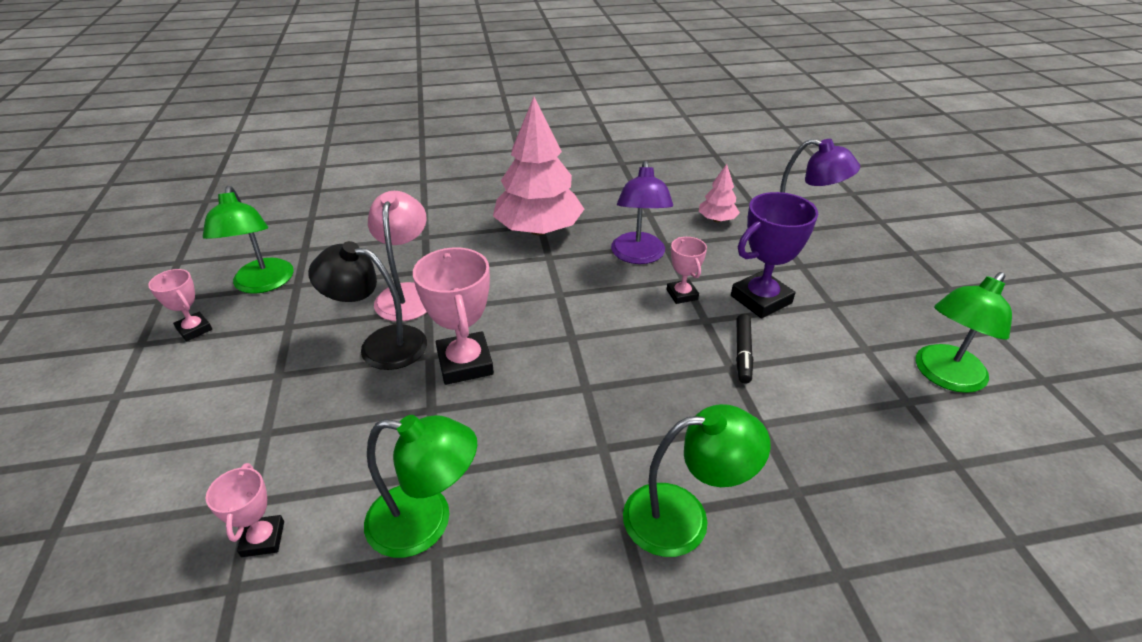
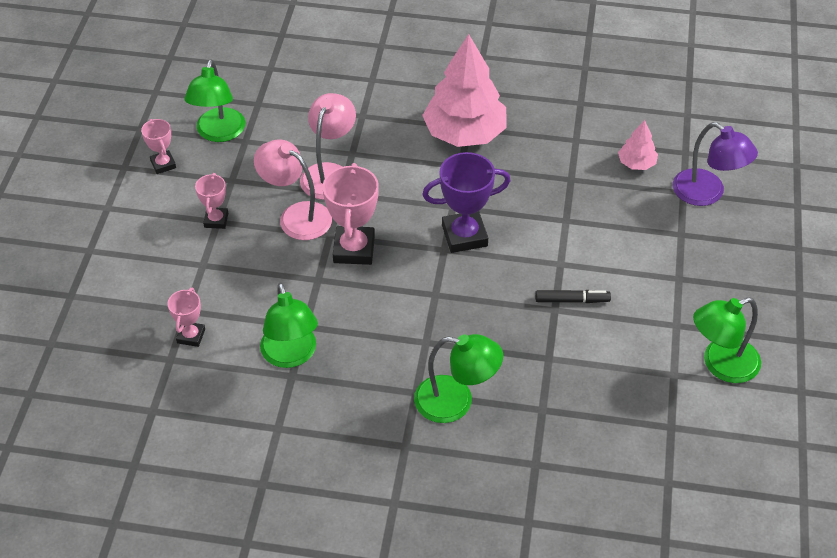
camera: 20 degrees right, 10 degrees up
(380, 345) = (296, 216): black lamp -> pink lamp
(426, 522) = (291, 355): green lamp -> green lamp turned 45 degrees clockwise
(638, 256) = (539, 185): purple lamp -> none
(682, 294) = (555, 235): pink trophy -> pink trophy (216, 220)
(742, 353) = (572, 300): black marker -> black marker turned 120 degrees counterclockwise
(761, 299) = (620, 258): purple trophy -> purple trophy (464, 236)

